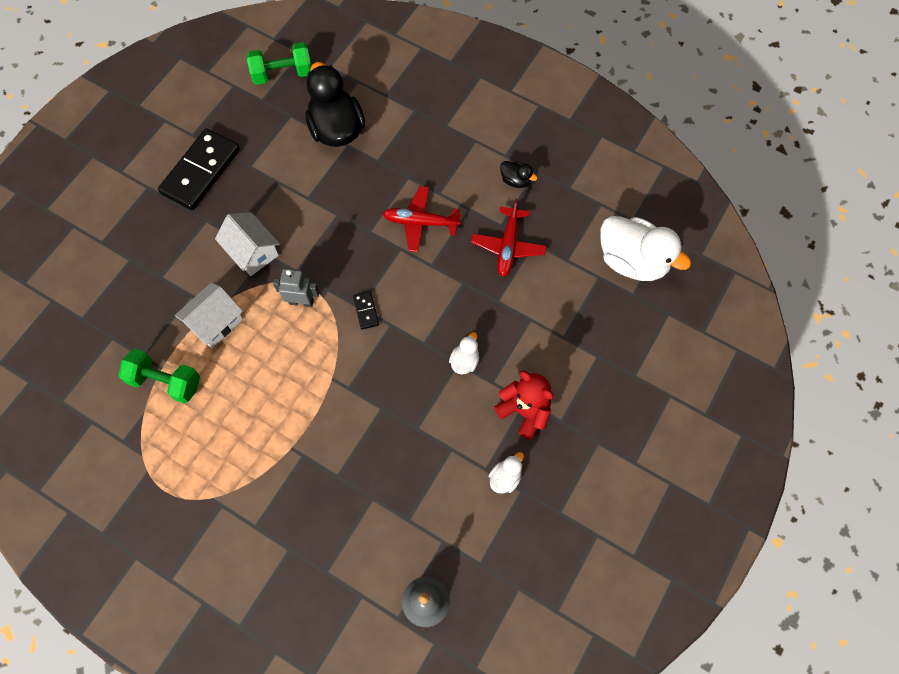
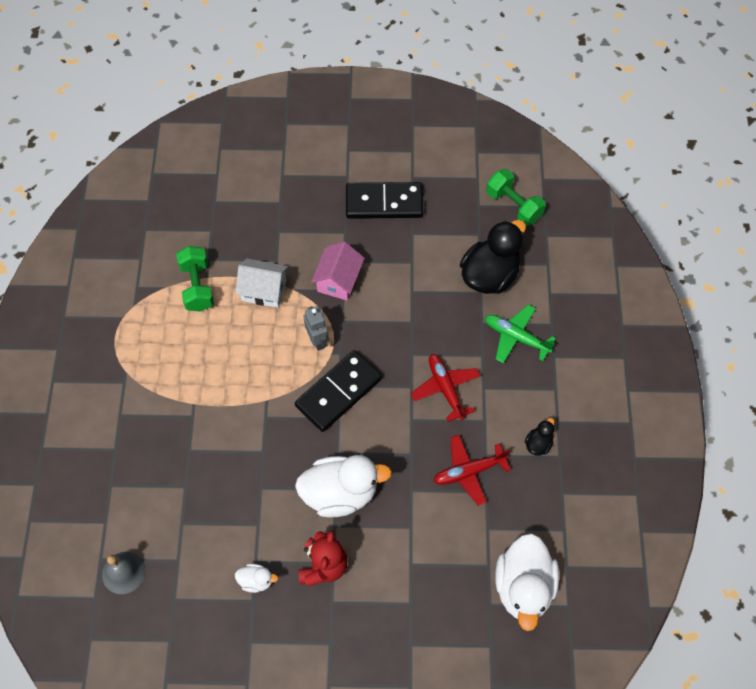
camera: 60 degrees right, 5 degrees down
(252, 252) = (338, 280): white house -> pink house
(366, 311) = (339, 392): black domino -> black domino, size x2.38
(408, 142) = (516, 337): none -> green plane
(464, 361) = (340, 493): white duck -> white duck, size x2.21
(516, 180) = (538, 444): black duck -> black duck turned 150 degrees counterclockwise

